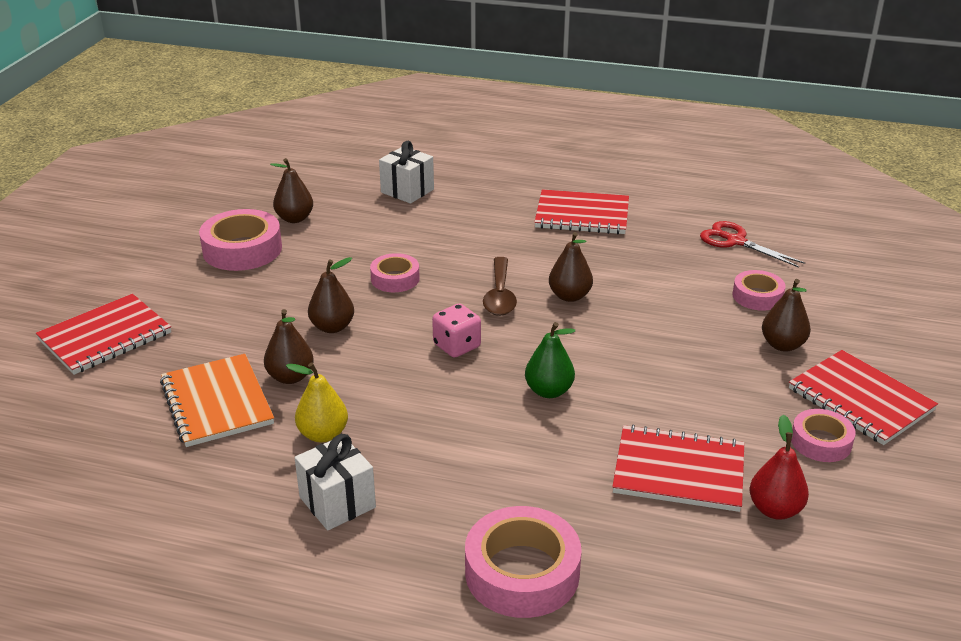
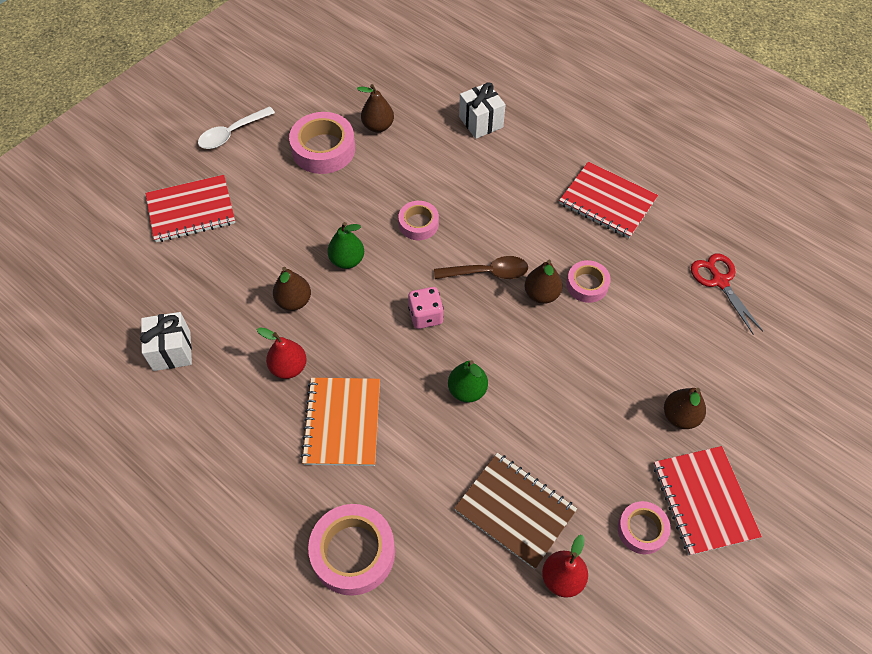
camera: 25 degrees right, 25 degrees up
(118, 263) = (231, 133): none -> white spoon
(217, 402) = (234, 307): orange notebook -> orange notebook (342, 422)
(323, 434) = (288, 367): yellow pear -> red pear
(332, 327) = (347, 260): brown pear -> green pear
(337, 502) = (267, 435): white gift -> white gift (172, 350)
(500, 295) = (488, 272): brown spoon -> brown spoon turned 120 degrees counterclockwise
(679, 471) = (515, 510): red notebook -> brown notebook
(757, 296) = (695, 353): pink tape -> pink tape (587, 285)

